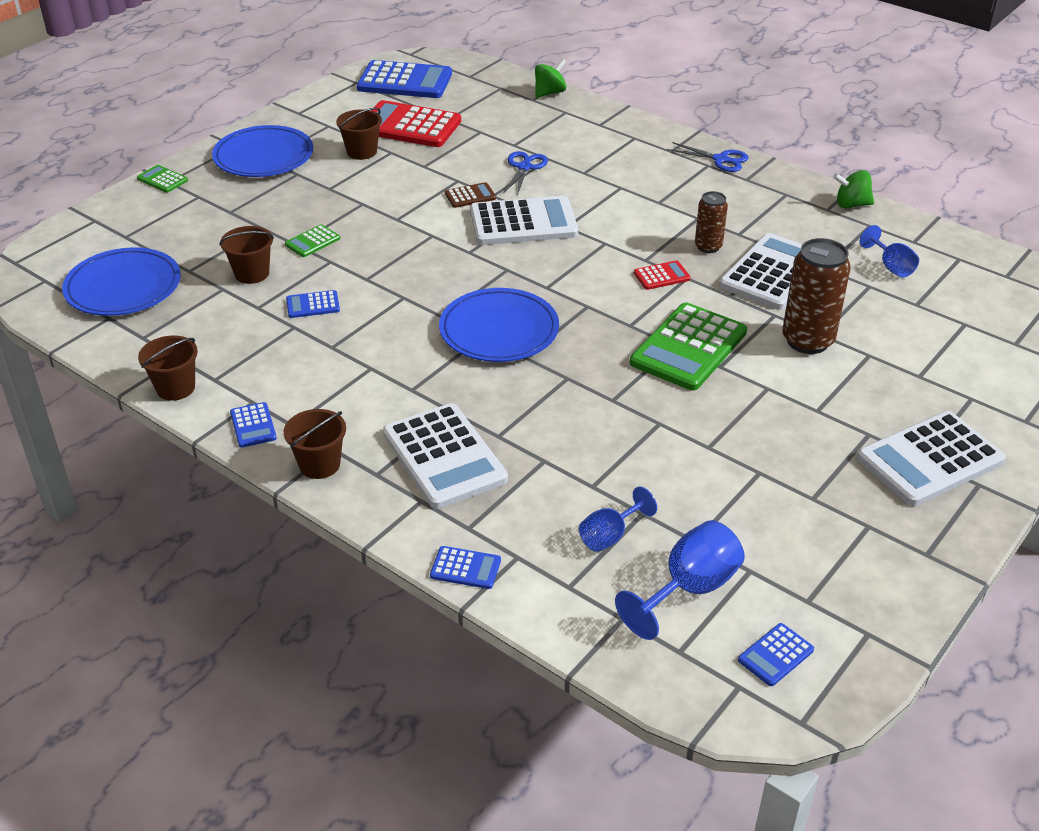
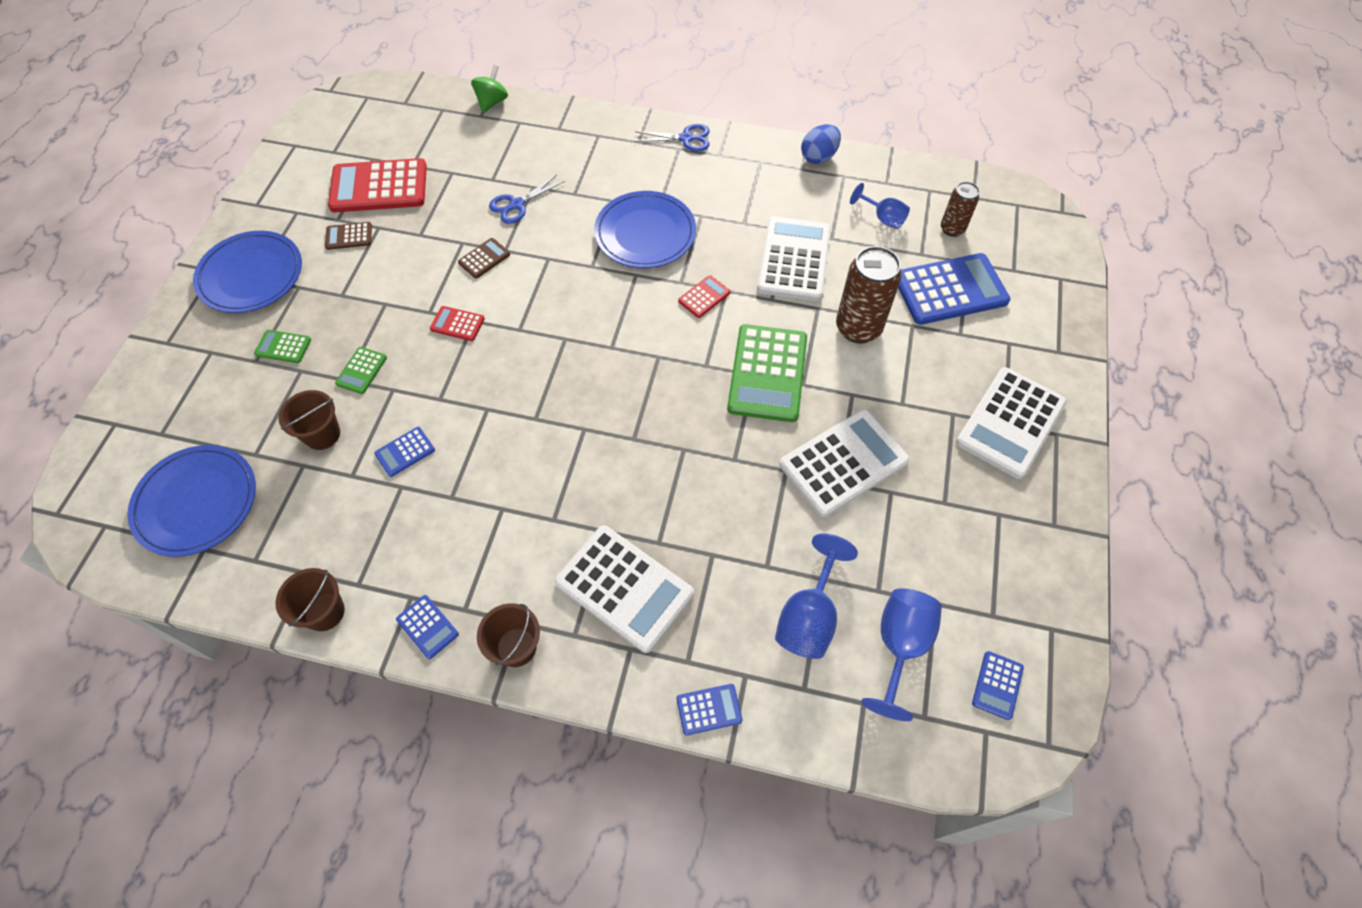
camera: 25 degrees left, 20 degrees up
(162, 179) = (159, 342): green calculator -> green calculator (283, 347)
(362, 152) = (349, 236): brown bucket -> brown calculator
(405, 81) = (343, 129): blue calculator -> blue calculator (950, 290)
(416, 233) = (457, 324): none -> red calculator
(499, 330) = (595, 416): blue plate -> blue plate (645, 233)
(523, 223) = (550, 275): white calculator -> white calculator (843, 463)
(524, 167) = (516, 205): blue scissors -> blue scissors turned 120 degrees counterclockwise
(610, 535) = (809, 616): blue goblet -> blue goblet, size x1.59
(708, 246) = (726, 247): brown can -> brown can (952, 229)
(851, 205) = (818, 157): green spinning top -> blue egg

